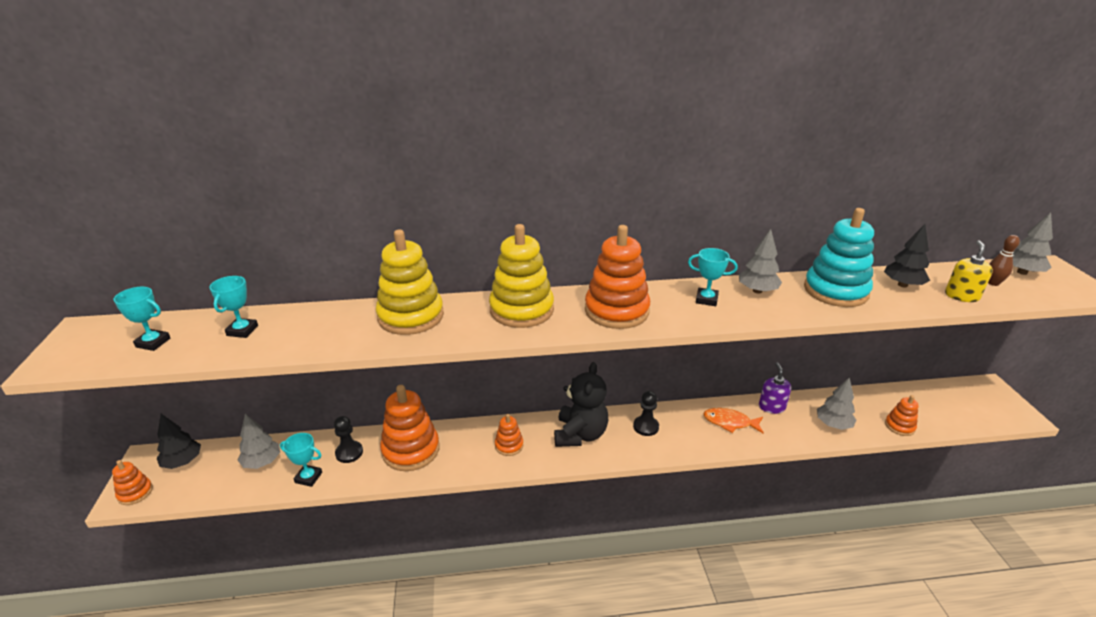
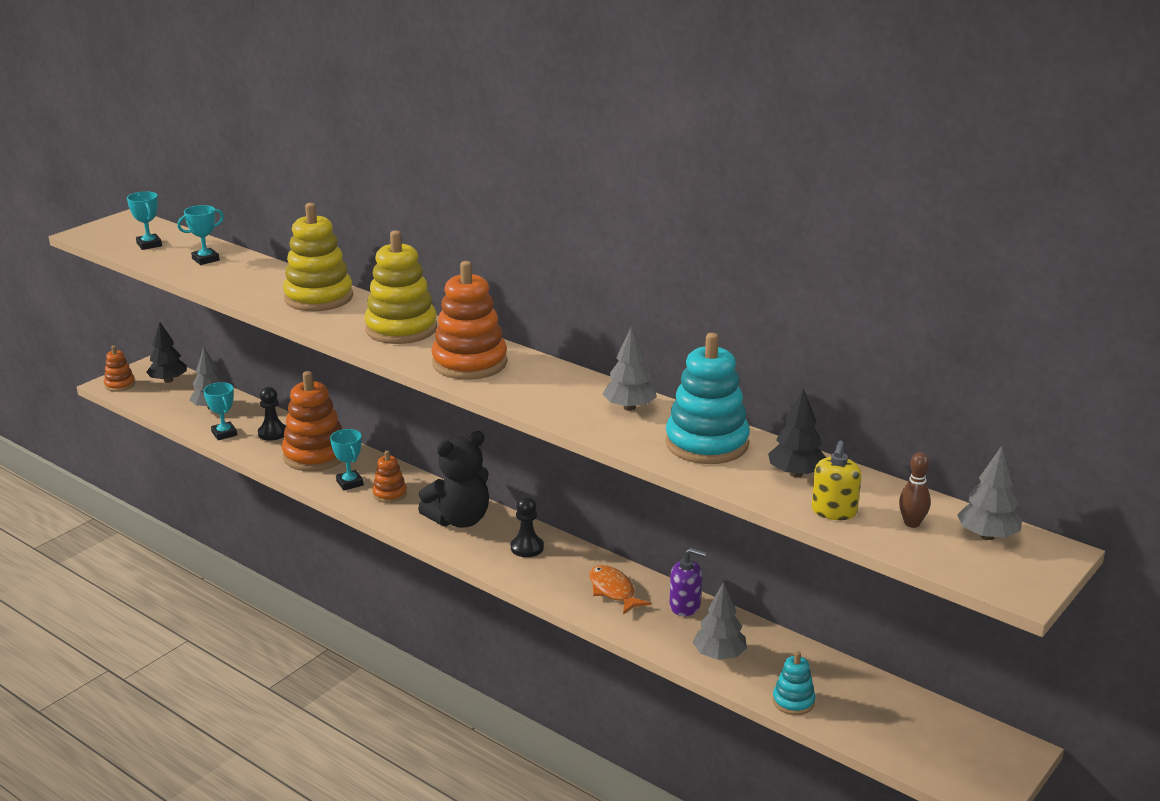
camera: 45 degrees right, 5 degrees down
(706, 299) = (564, 391): turquoise trophy -> turquoise trophy (350, 483)
(771, 407) = (685, 606): purple soap dispenser -> purple soap dispenser turned 60 degrees clockwise
(899, 426) = (793, 701): orange stacking toy -> turquoise stacking toy
(961, 296) = (834, 511): yellow soap dispenser -> yellow soap dispenser turned 135 degrees clockwise

